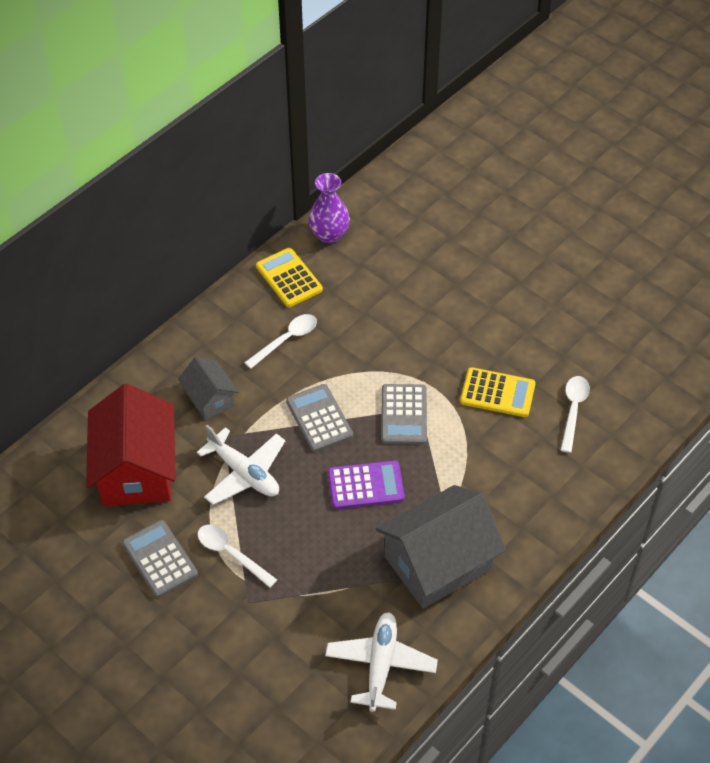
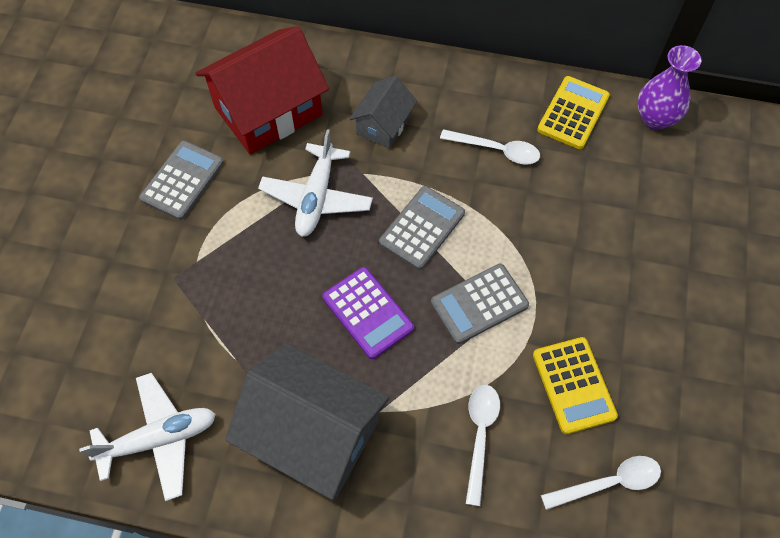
camera: 60 degrees right, 10 degrees up
(231, 554) = (219, 235): white spoon -> white spoon (480, 436)

